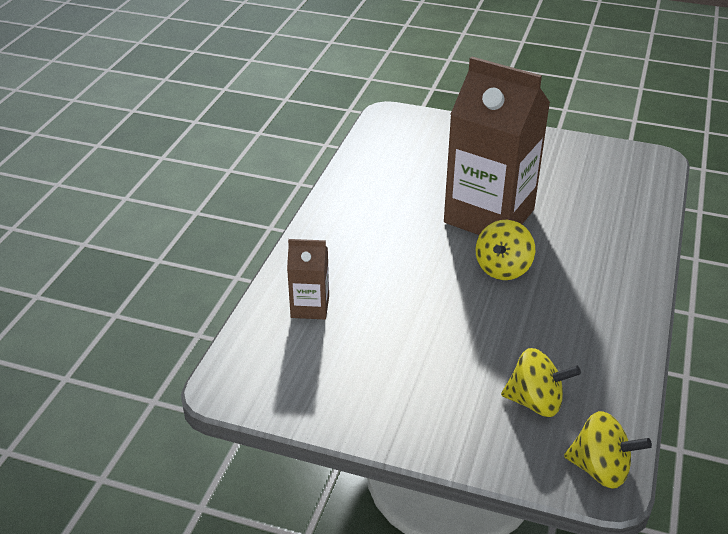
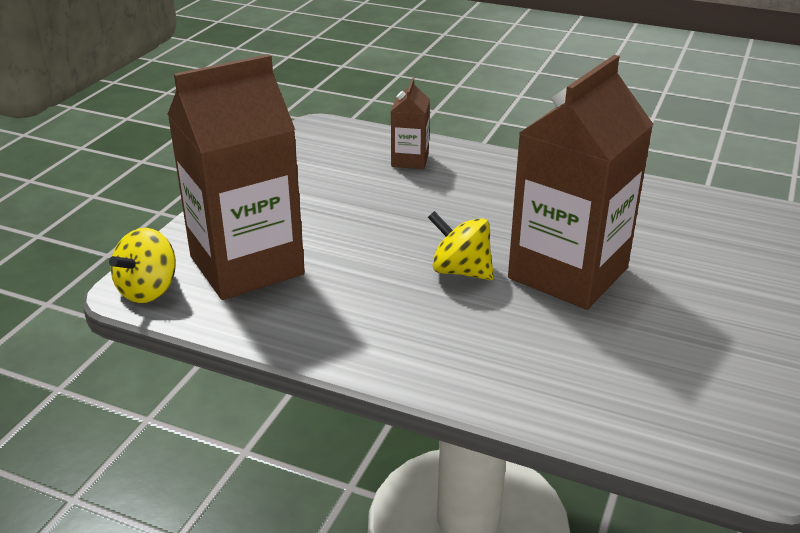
camera: 95 degrees right, 5 degrees down
(535, 402) = (246, 265): yellow spinning top -> brown carton

